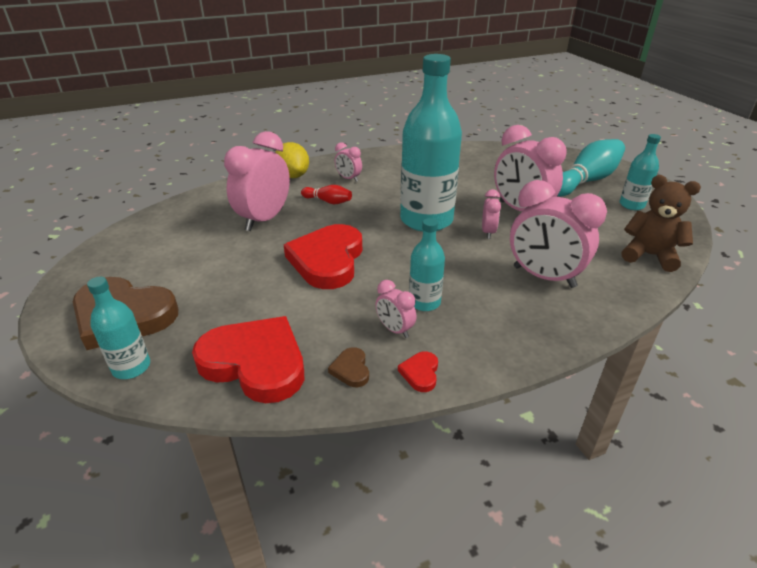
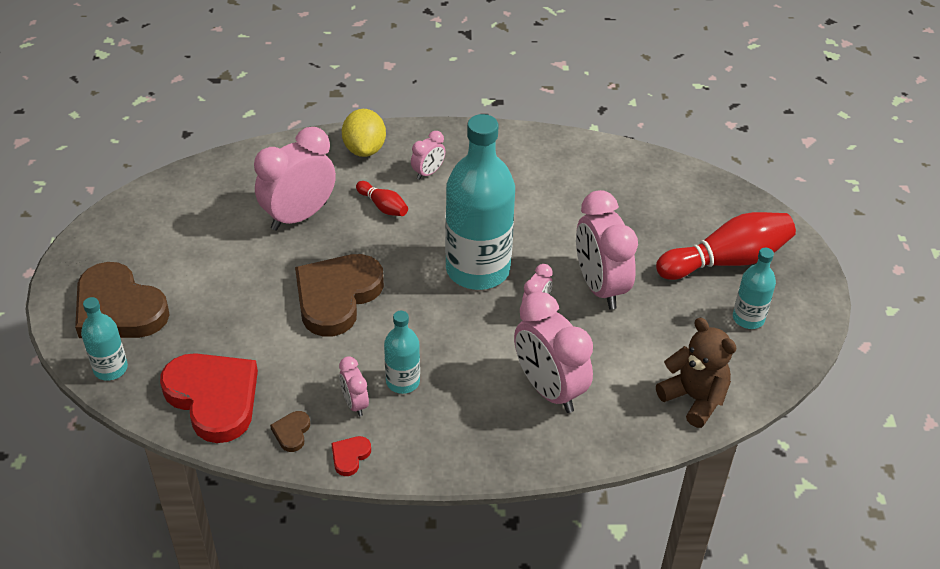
camera: 20 degrees right, 10 degrees up
(327, 260) = (337, 296): red heart -> brown heart
(348, 179) = (428, 172): pink clock -> pink clock turned 105 degrees counterclockwise
(586, 181) = (727, 260): turquoise bowling pin -> red bowling pin

